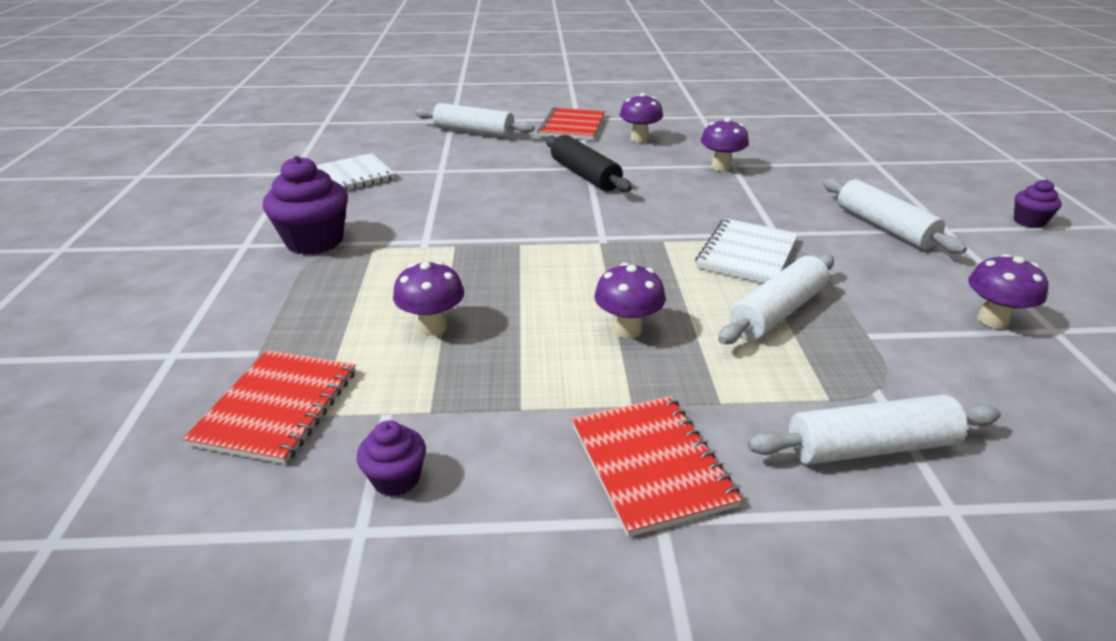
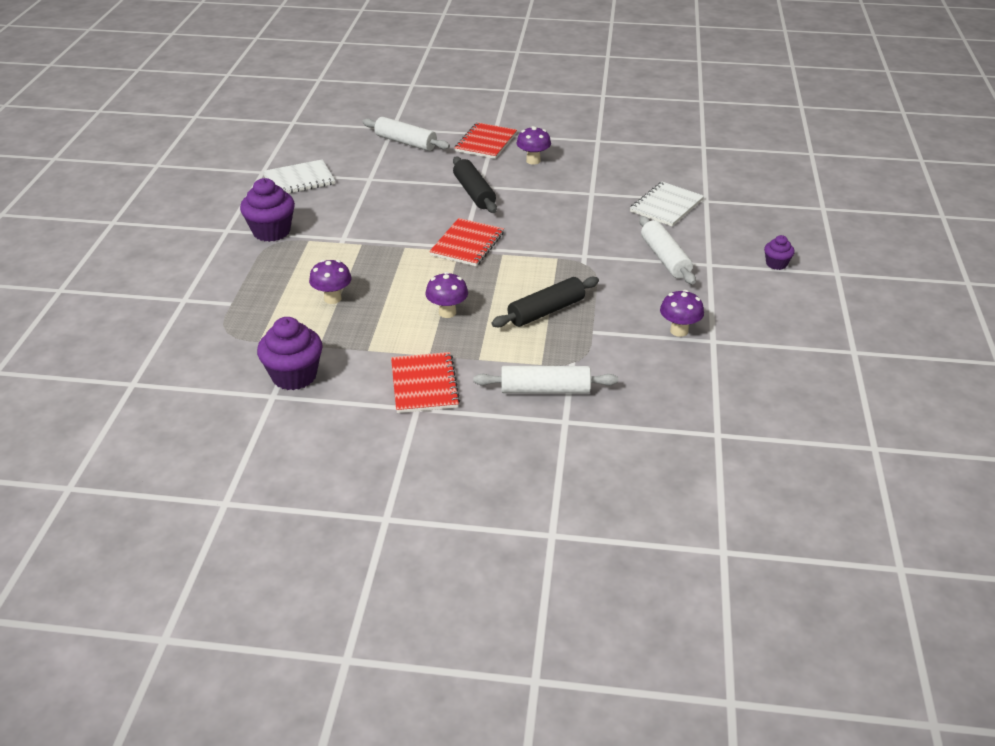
camera: 10 degrees right, 5 degrees up
(277, 407) = (239, 335): red notebook -> red notebook (467, 244)
(396, 479) = (294, 376): purple cupcake -> purple cupcake, size x1.88
(721, 167) = (581, 194): purple mushroom -> none
(747, 254) = (553, 269): white notebook -> white notebook (666, 206)
(777, 312) = (546, 311): white rolling pin -> black rolling pin

